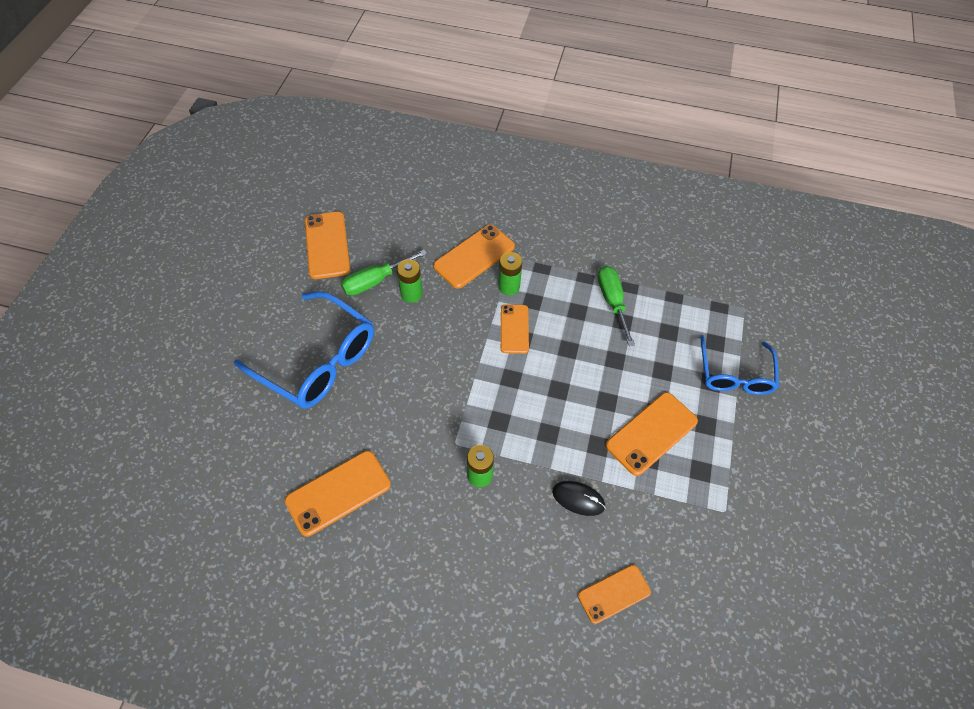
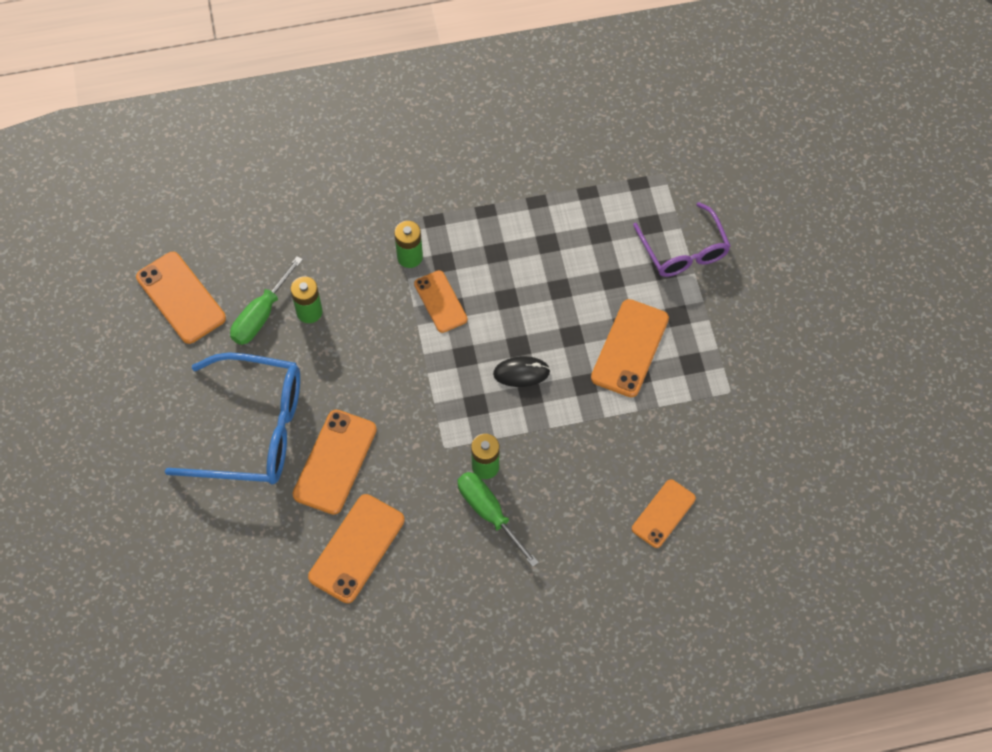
camera: 25 degrees left, 5 degrees up
(474, 256) = (353, 238): orange phone -> orange phone (335, 462)
(578, 499) = (590, 444): black mouse -> black mouse (521, 373)
(612, 302) = (527, 226): green screwdriver -> green screwdriver (489, 513)
(735, 374) = (684, 250): blue glasses -> purple glasses

